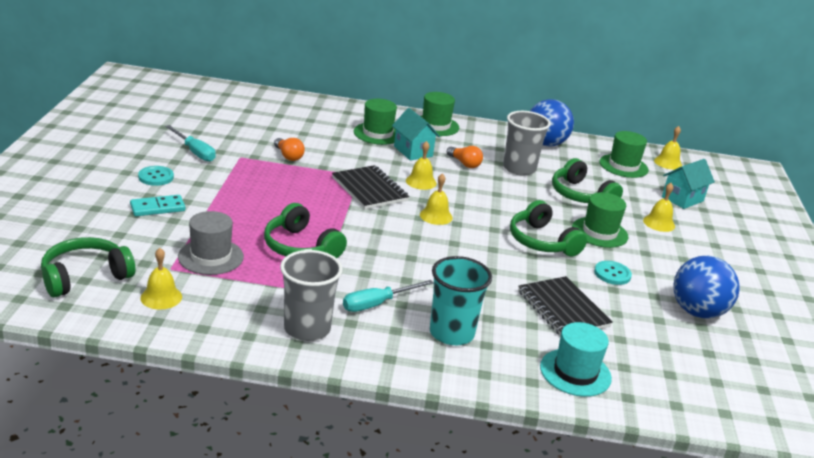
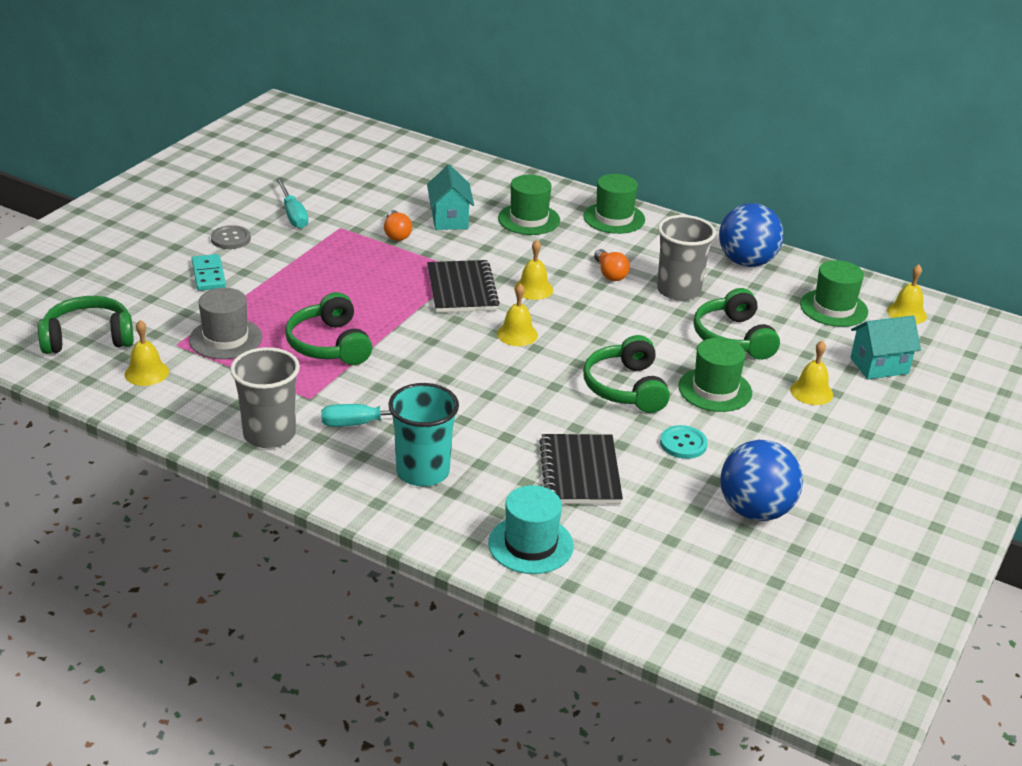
camera: 25 degrees right, 5 degrees up
(156, 177) = (230, 239): turquoise button -> grey button
(157, 208) = (208, 275): turquoise domino -> turquoise domino turned 75 degrees clockwise
(413, 151) = (555, 248): turquoise house -> turquoise house (449, 219)

